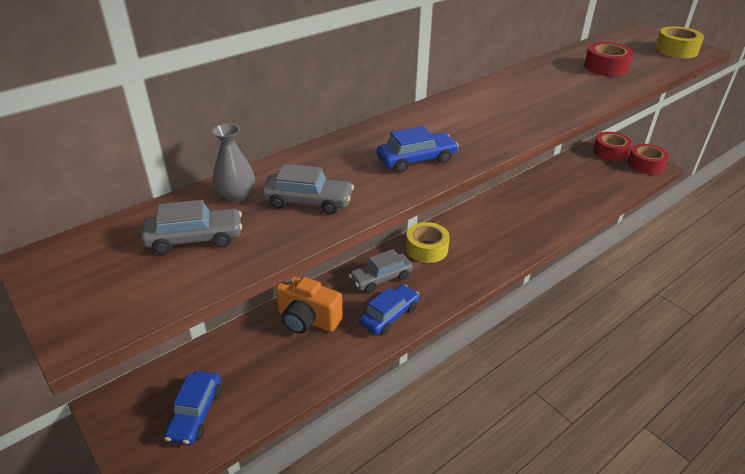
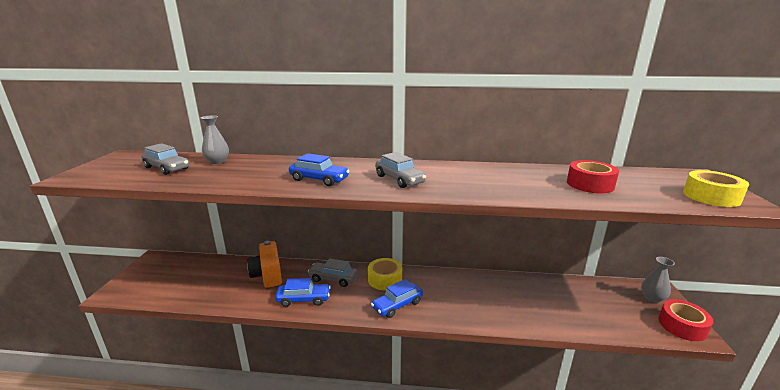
camera: 45 degrees right, 15 degrees down
(195, 413) = (165, 282): blue car -> blue car (397, 305)
(308, 201) = (231, 174): grey car -> grey car (399, 179)
(610, 152) = (652, 298): red tape -> grey vase

